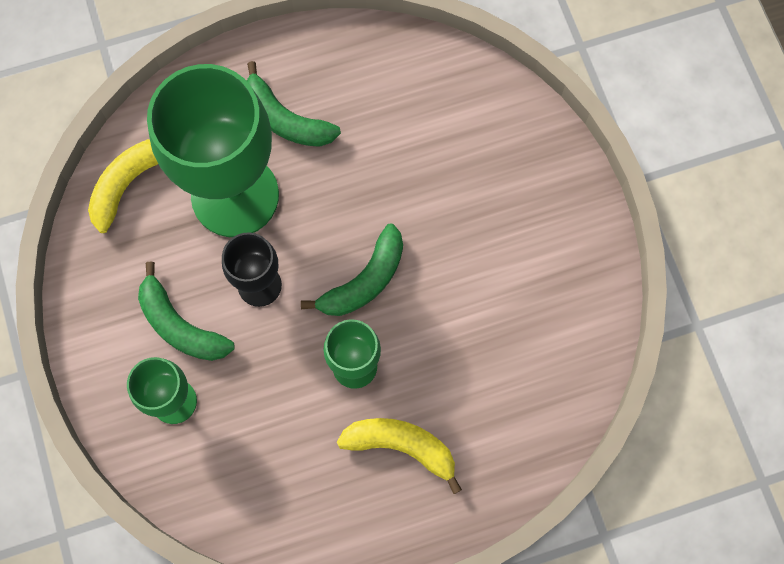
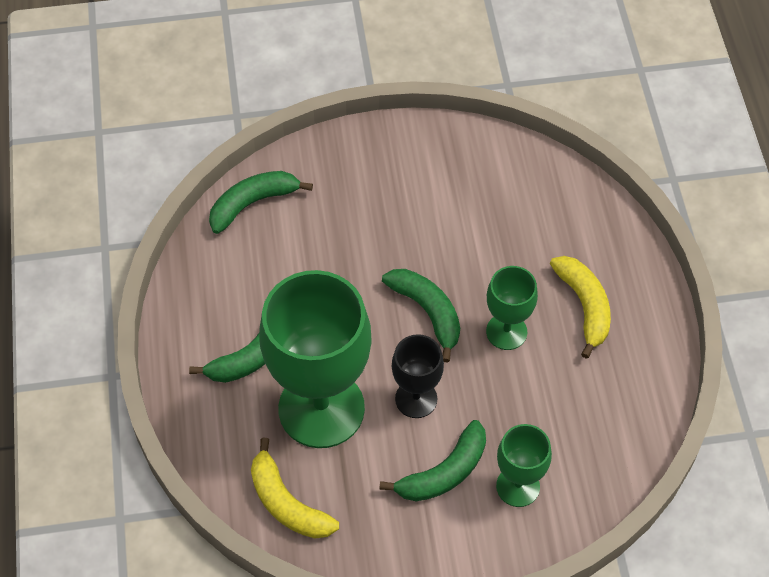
camera: 80 degrees left, 15 degrees down
(401, 447) = (584, 306): yellow banana -> yellow banana turned 135 degrees clockwise
(466, 83) = (253, 203): none -> green banana

